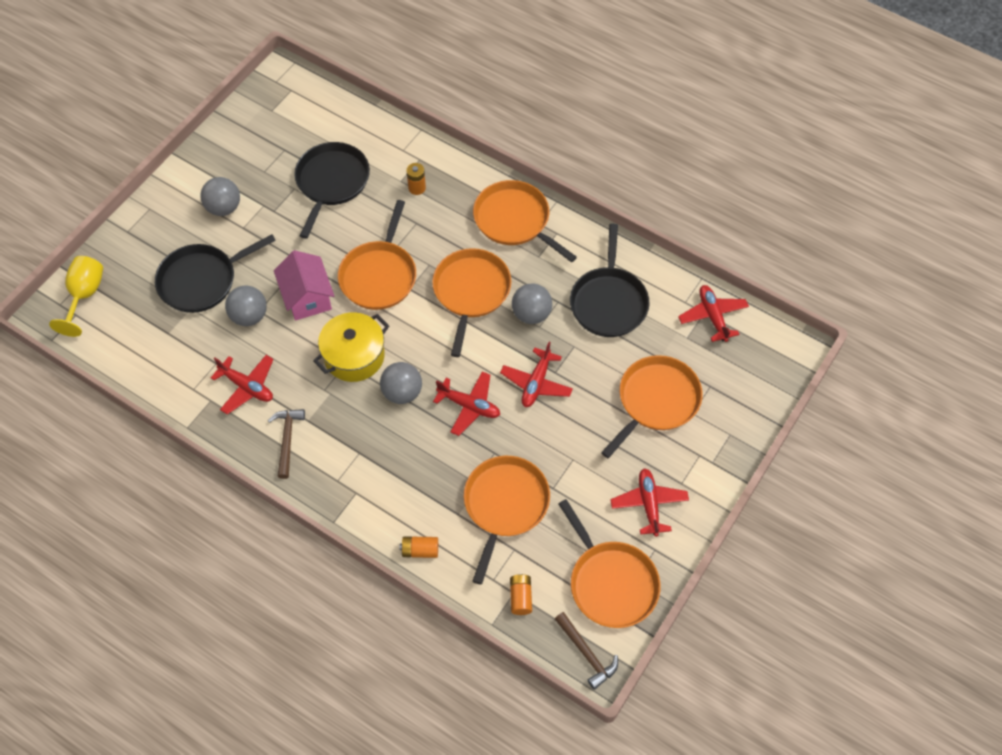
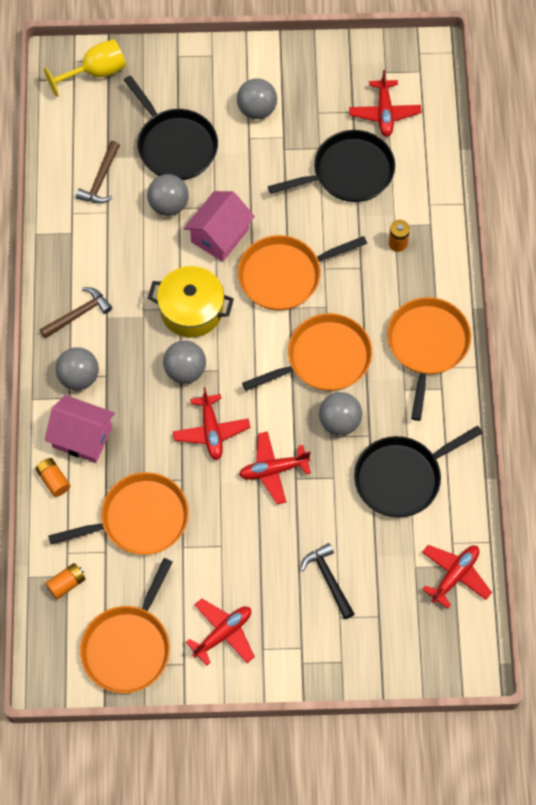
camera: 55 degrees right, 5 degrees up
(202, 280) = (174, 145): black pan -> black pan turned 150 degrees counterclockwise
(247, 387) = (103, 250): red plane -> red plane (384, 113)
(343, 474) = (79, 377): none -> grey ball
(399, 504) = (82, 437): none -> pink house
(586, 653) = (53, 666): brown hammer -> brown hammer (101, 179)
(656, 401) = (328, 579): orange pan -> black hammer

